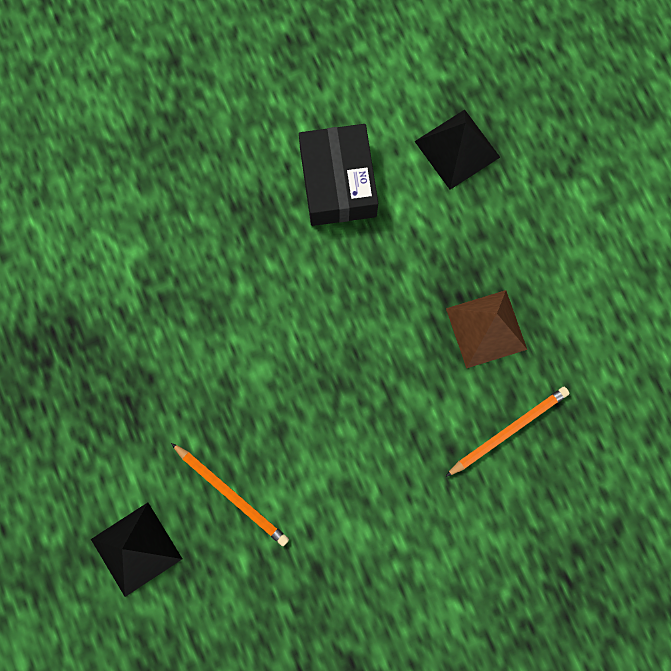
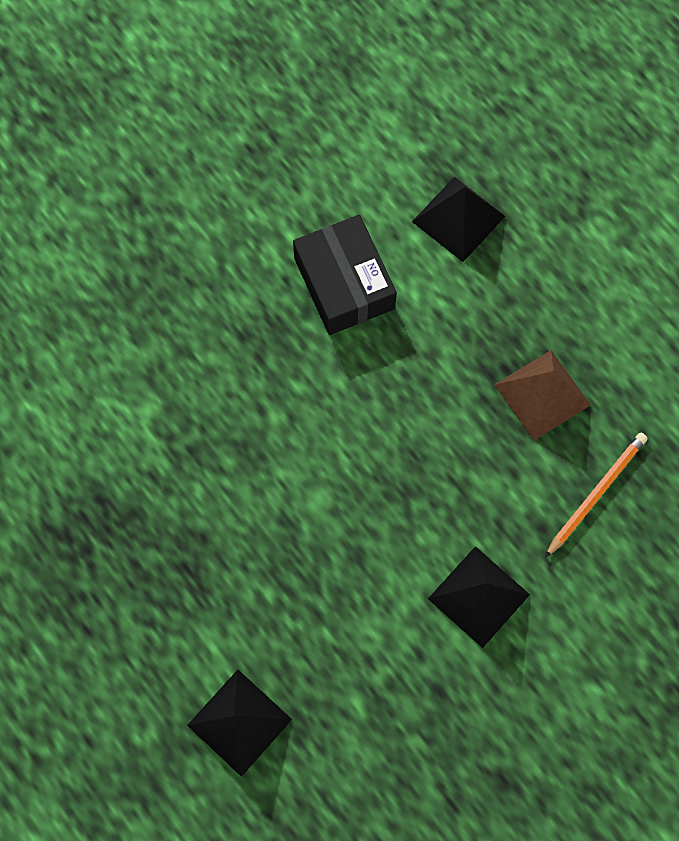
camera: 15 degrees left, 5 degrees down
(232, 495) = (325, 637): orange pencil -> none
(377, 495) = (478, 596): none -> black pyramid

